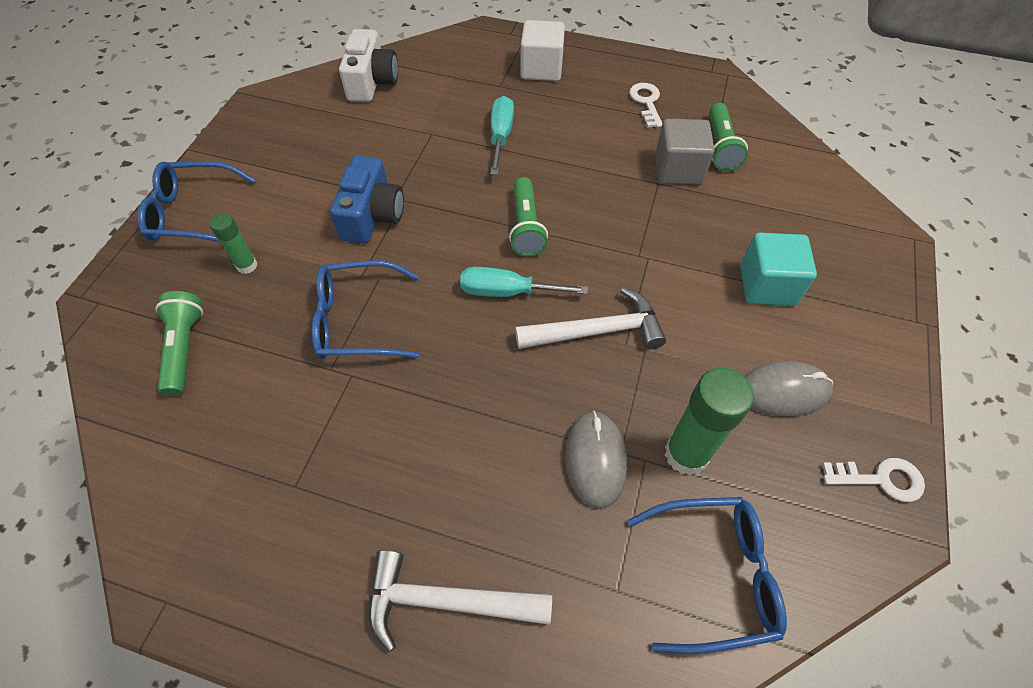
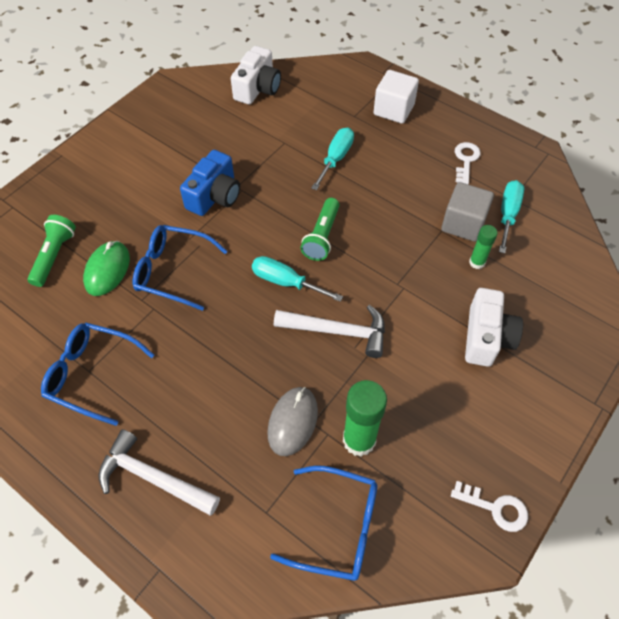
camera: 20 degrees right, 0 degrees up
(193, 213) = (93, 160): blue glasses -> blue glasses (91, 374)
(247, 265) = (115, 209): green glue stick -> green glue stick (477, 262)
(267, 345) = (107, 270): none -> green mouse
(720, 147) = (508, 214): green flashlight -> turquoise screwdriver
(767, 285) = (486, 337): turquoise cube -> white camera
(783, 391) = (456, 420): grey mouse -> none

